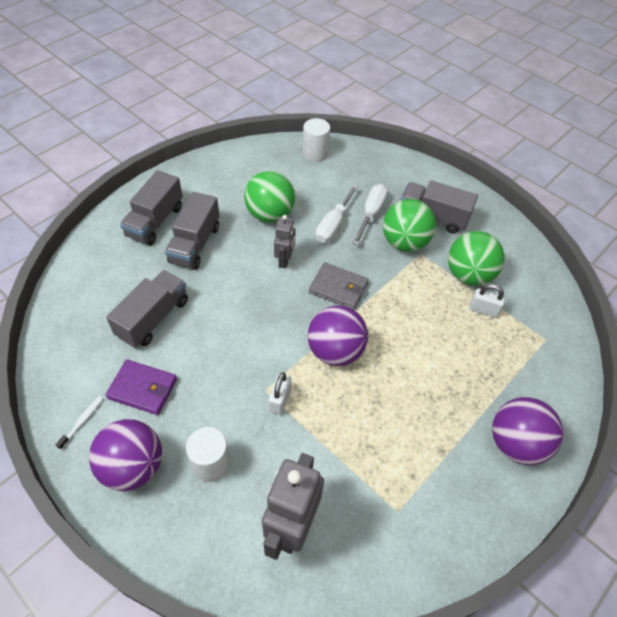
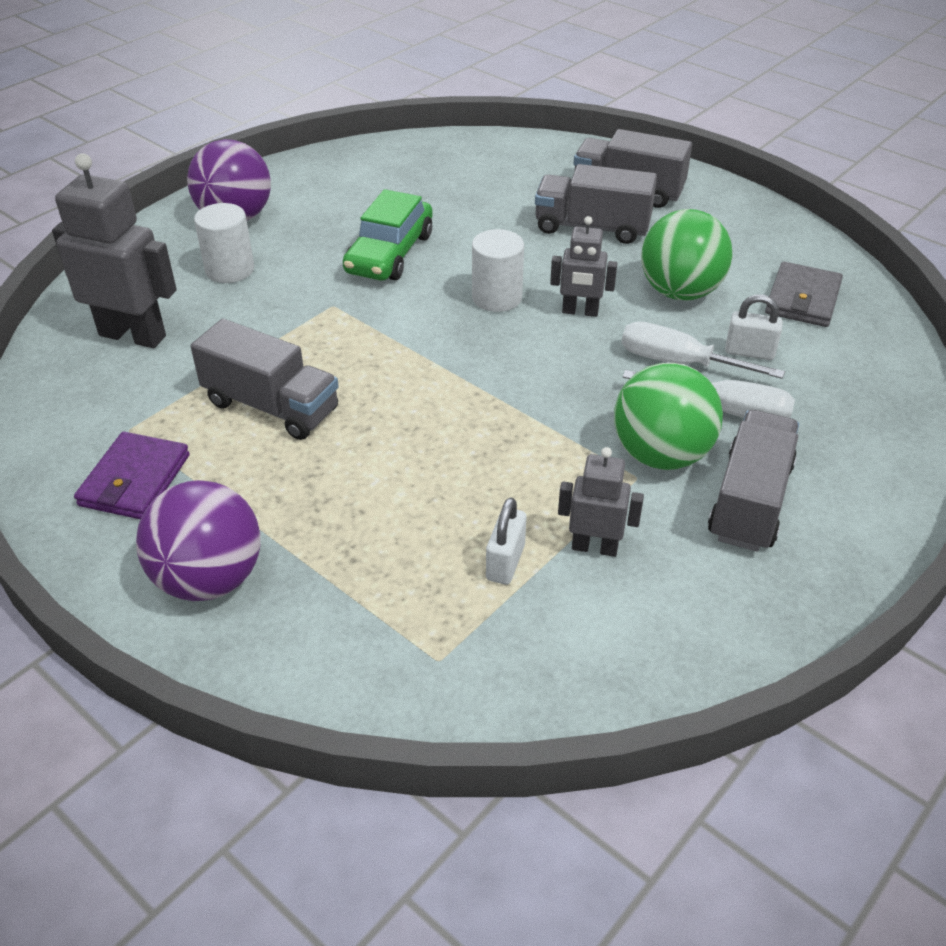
camera: 90 degrees right, 10 degrees down
(82, 421) = (298, 179): white toothbrush -> none
(142, 389) = (340, 212): purple wallet -> purple wallet (135, 480)
(153, 318) = (449, 208): grey truck -> grey truck (271, 406)
(206, 356) = (389, 253): none -> green car
(280, 400) = (316, 318): white padlock -> white padlock (749, 352)
(315, 153) = (869, 337): white cylinder -> white cylinder (497, 297)
(335, 351) = (400, 368): purple ball -> none
(338, 288) = (530, 370): grey wallet -> grey wallet (802, 299)
(469, 275) = (594, 547): green ball -> grey robot

